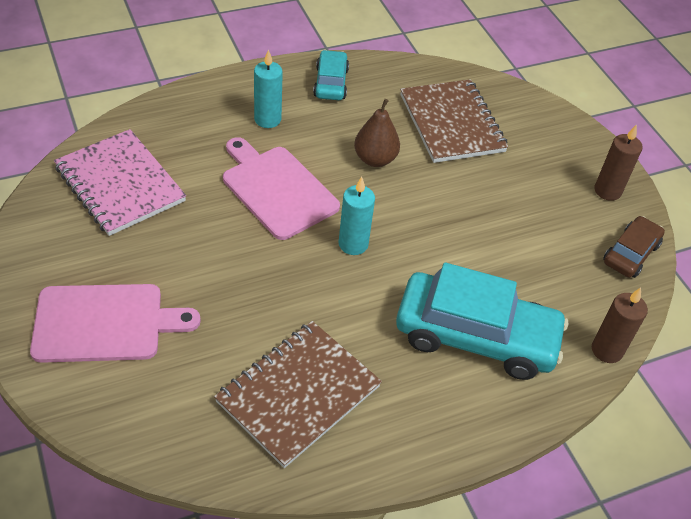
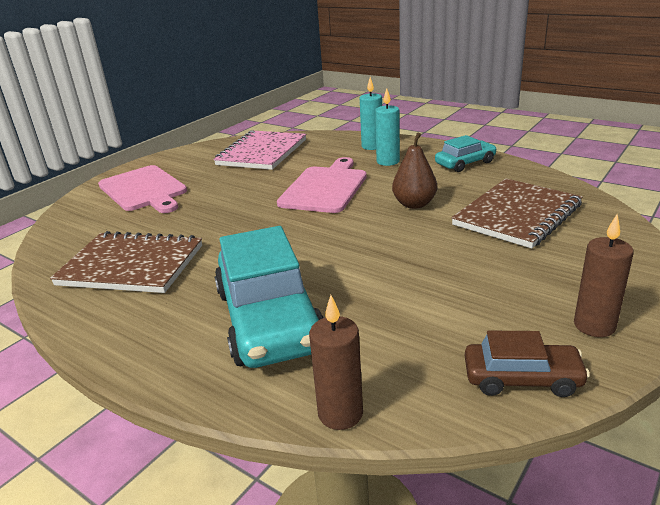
camera: 65 degrees right, 20 degrees down
(353, 244) = (308, 230): turquoise candle -> turquoise candle (372, 146)

